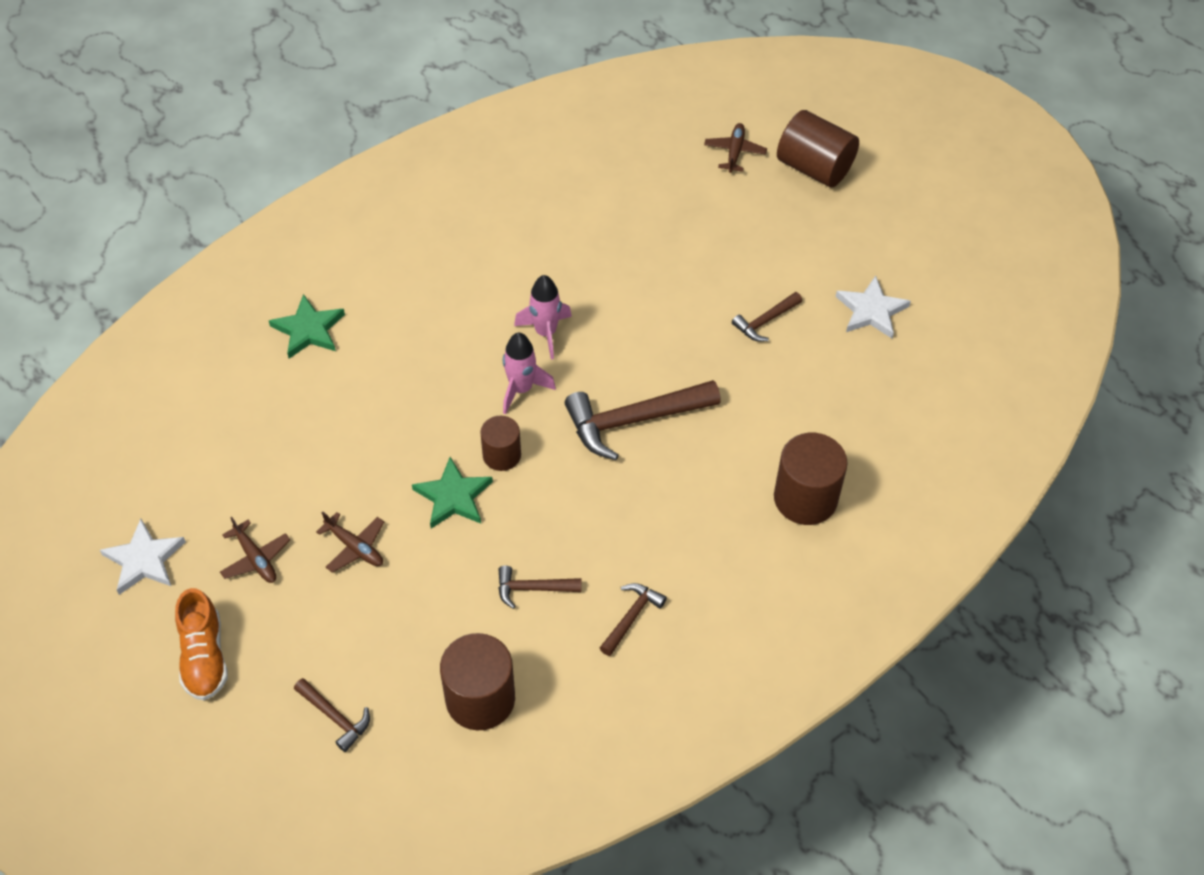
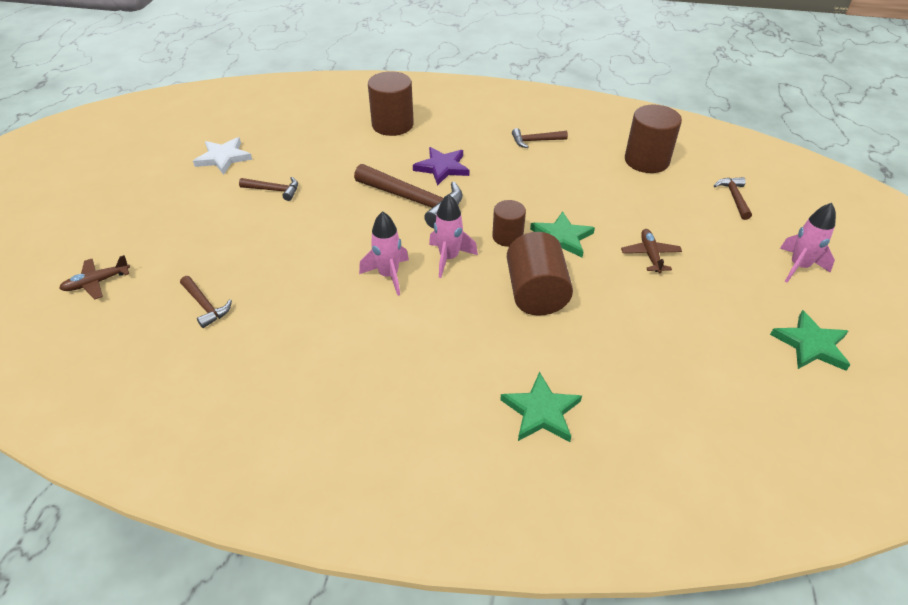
camera: 130 degrees left, 10 degrees down
(144, 560) = (811, 345): white star -> green star
(204, 657) = (798, 267): orange shoe -> pink rocket
(256, 558) = (723, 291): brown plane -> none
(533, 588) = (569, 177): brown hammer -> brown hammer (205, 306)
(668, 484) = (442, 168): none -> purple star
(814, 168) = (89, 235): brown cylinder -> brown cylinder (536, 293)

